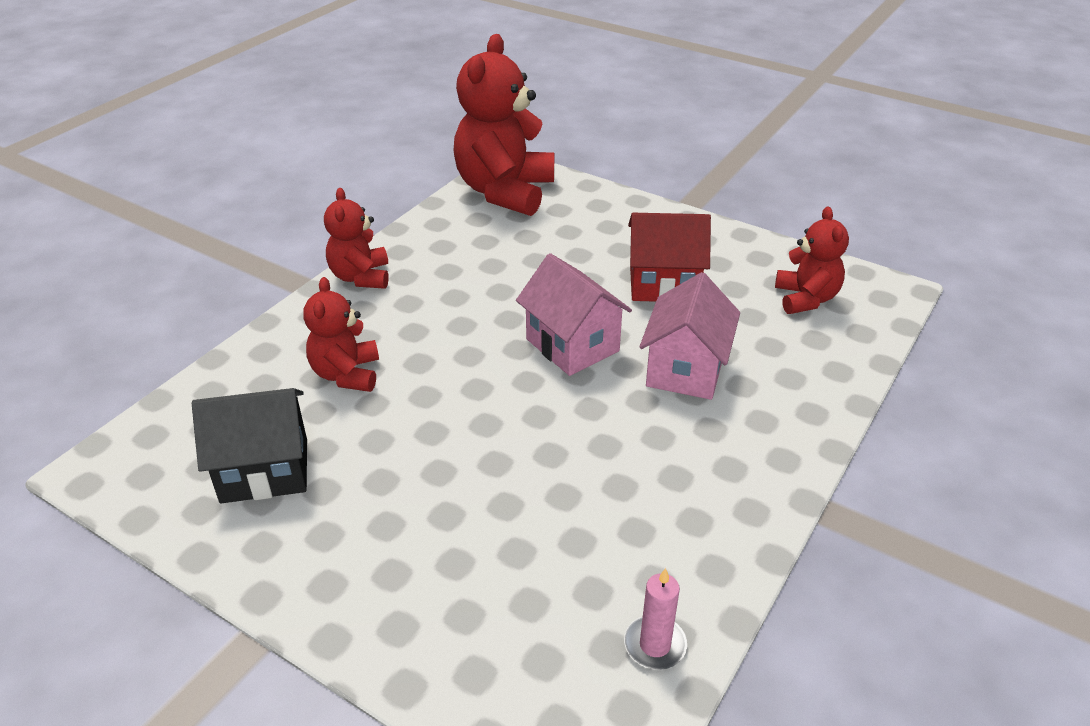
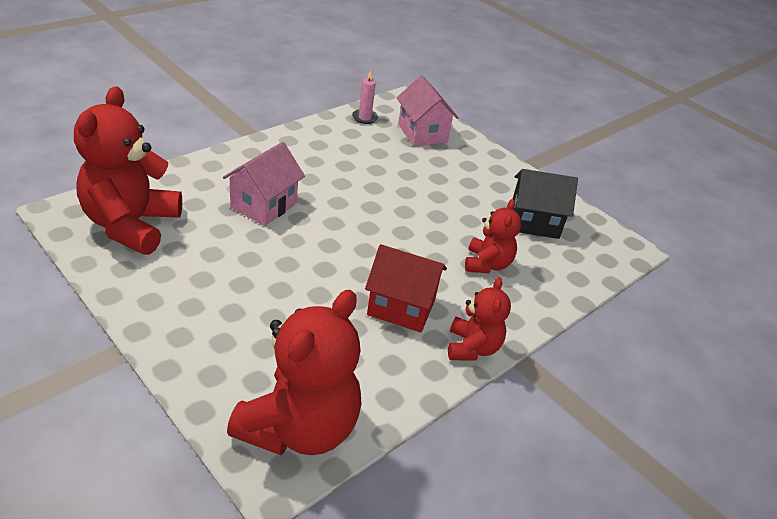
camera: 170 degrees left, 0 degrees up
(572, 345) = (327, 241): pink house -> pink house (422, 133)
(664, 284) = (225, 267): red house -> red house (401, 307)
(806, 299) = (131, 225): red teddy bear -> red teddy bear, size x1.82

